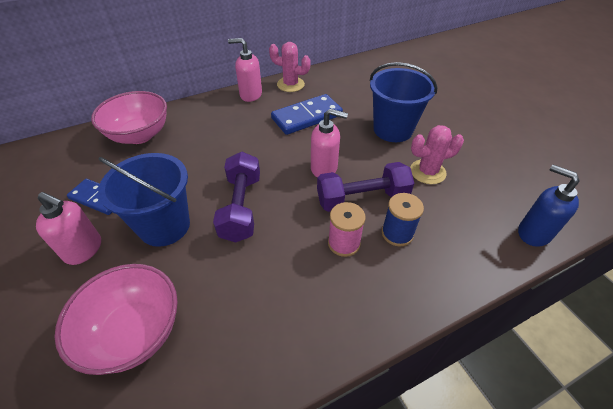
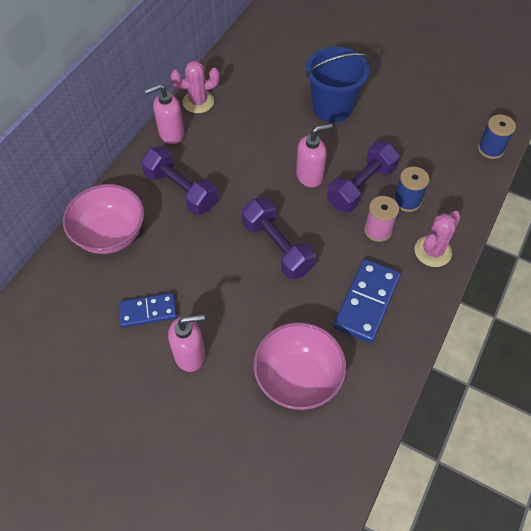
camera: 35 degrees left, 10 degrees up
(164, 226) = (233, 298): blue bucket -> none
(216, 131) = (181, 190): none -> purple dumbbell
(307, 117) = (248, 132): blue domino -> blue domino (366, 302)
(427, 172) = (389, 136): pink cactus -> pink cactus (432, 251)
(533, 233) = (490, 149): blue soap dispenser -> blue spool

